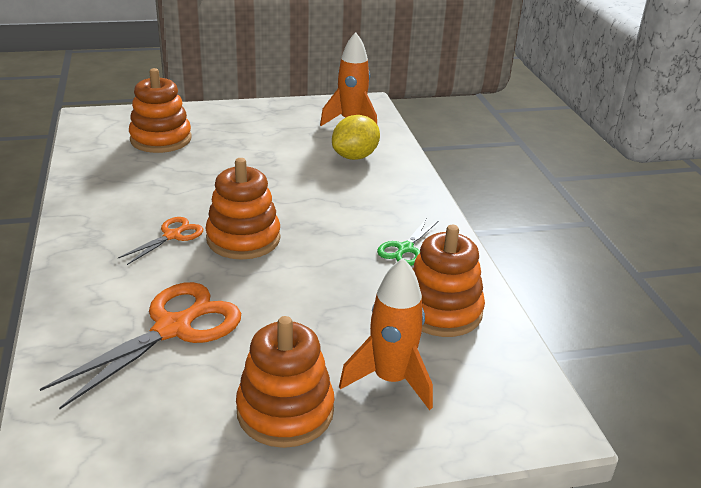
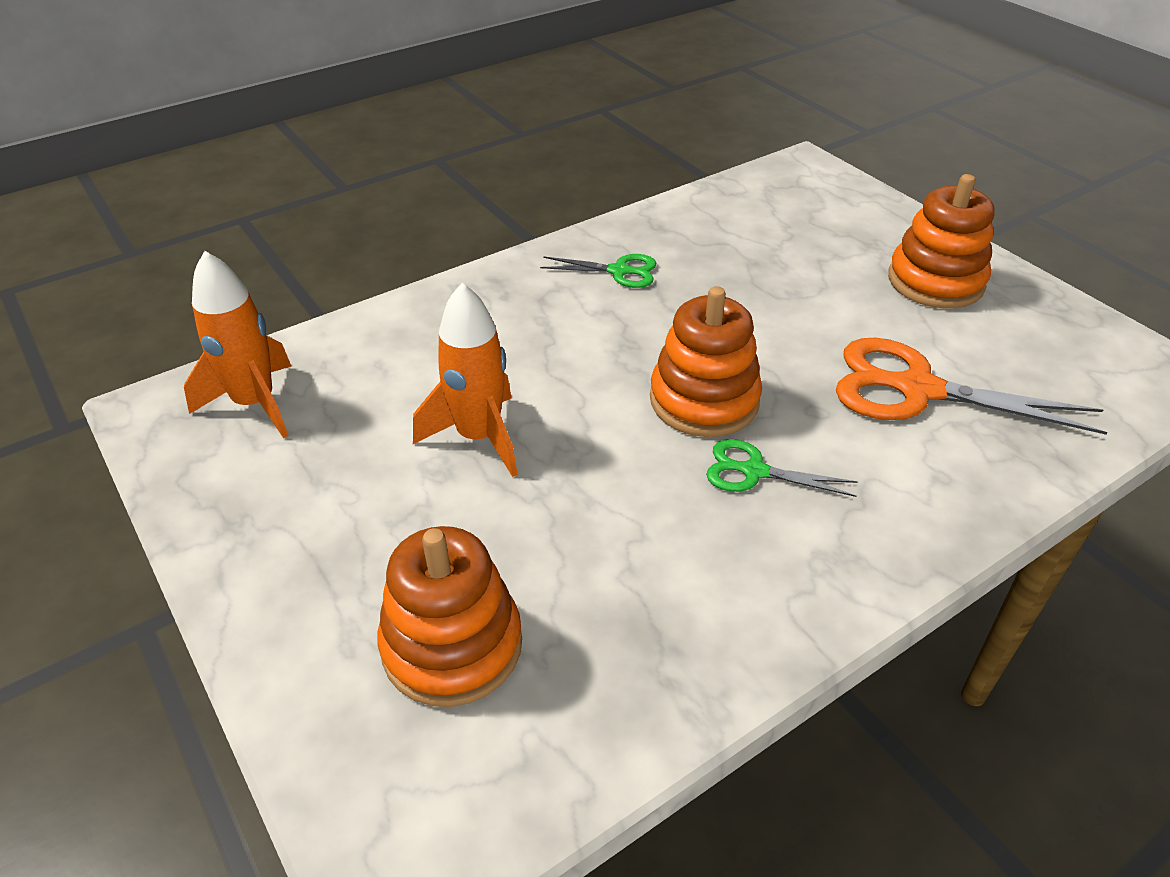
camera: 110 degrees left, 10 degrees up
(172, 235) = (753, 471): orange scissors -> green scissors
(355, 156) = (394, 366): yellow lemon -> none
(390, 380) = (837, 238): orange rocket -> orange rocket (479, 437)
(441, 311) = (712, 230): orange stacking toy -> none

